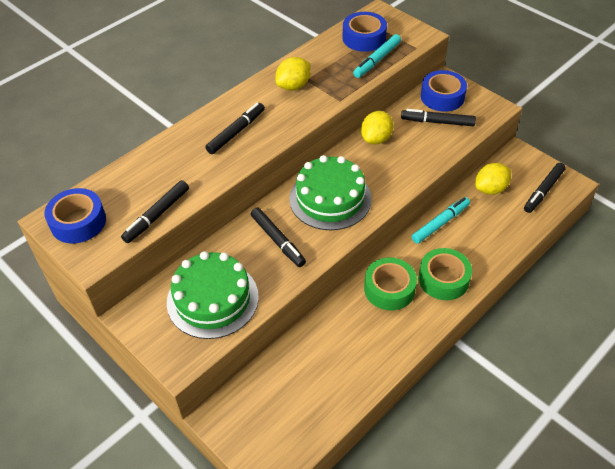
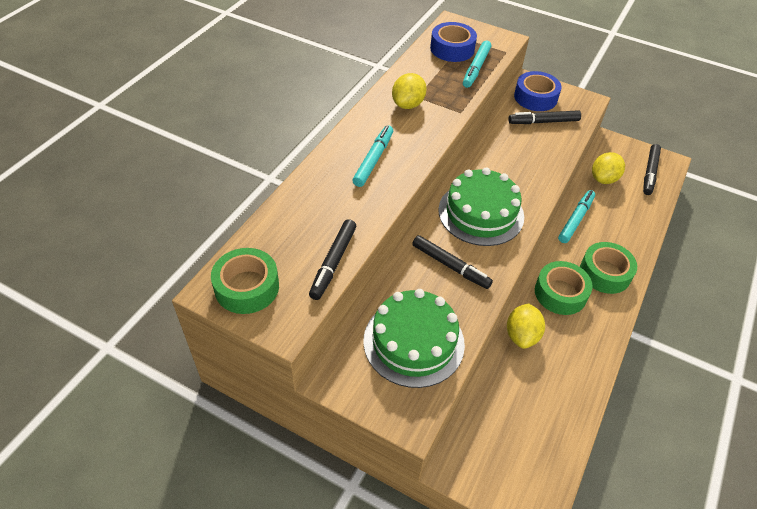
camera: 20 degrees left, 0 degrees up
(78, 222) = (247, 287): blue tape -> green tape
(236, 132) = (373, 160): black marker -> turquoise marker
(376, 139) = (495, 147): yellow lemon -> yellow lemon (522, 335)

